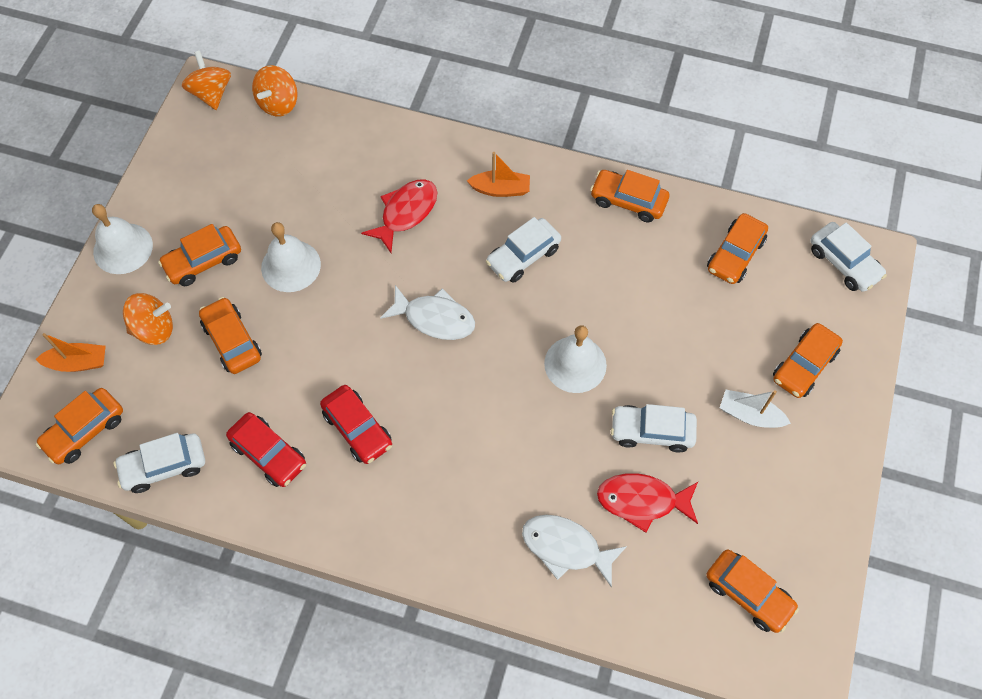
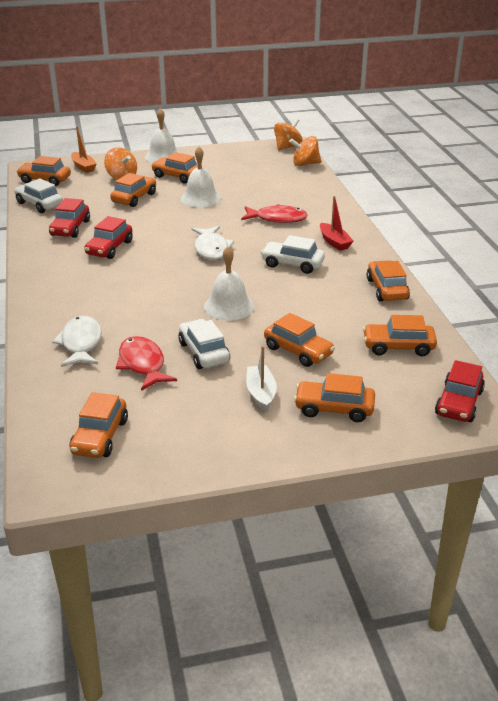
camera: 60 degrees right, 30 degrees down
(500, 189) = (334, 242): orange boat -> red boat
(696, 344) = (298, 351): none -> orange car
(843, 263) = (458, 403): white car -> red car

